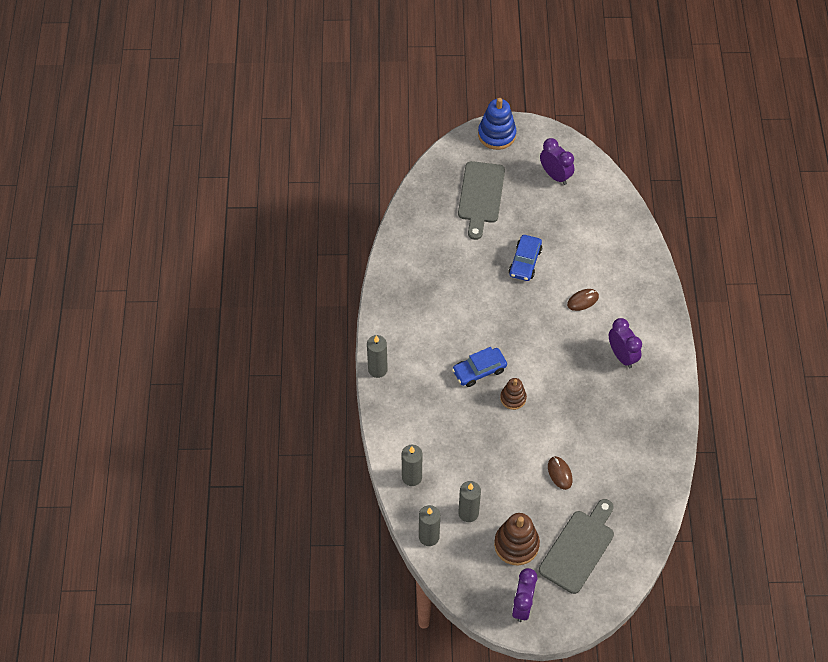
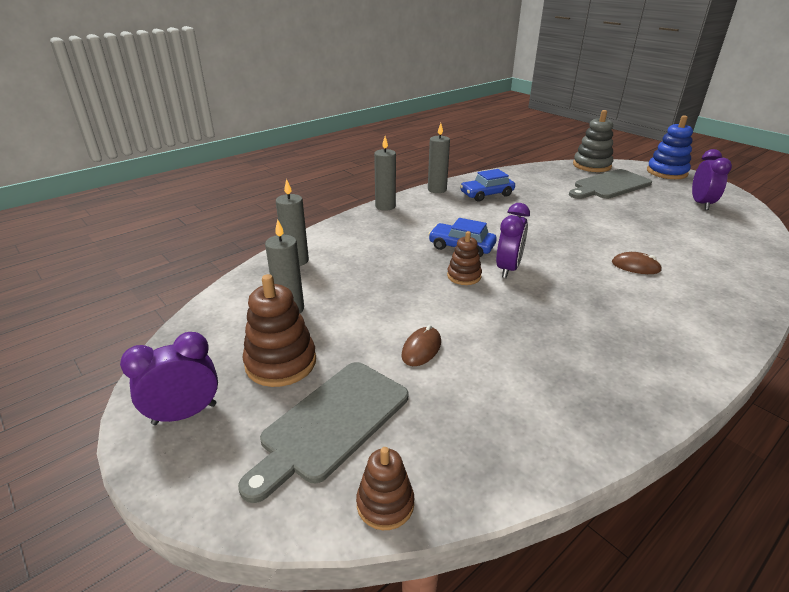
camera: 50 degrees right, 25 degrees down
(429, 537) = (232, 298): grey candle -> grey candle (437, 190)
(438, 168) = (591, 165): none -> grey stacking toy
(525, 262) = (603, 223): blue car -> blue car (486, 194)
(579, 548) = (331, 423): grey cutting board -> grey cutting board turned 135 degrees clockwise
(622, 356) = (635, 320): purple clock -> purple clock (508, 269)
(638, 556) = (385, 504): none -> brown stacking toy

